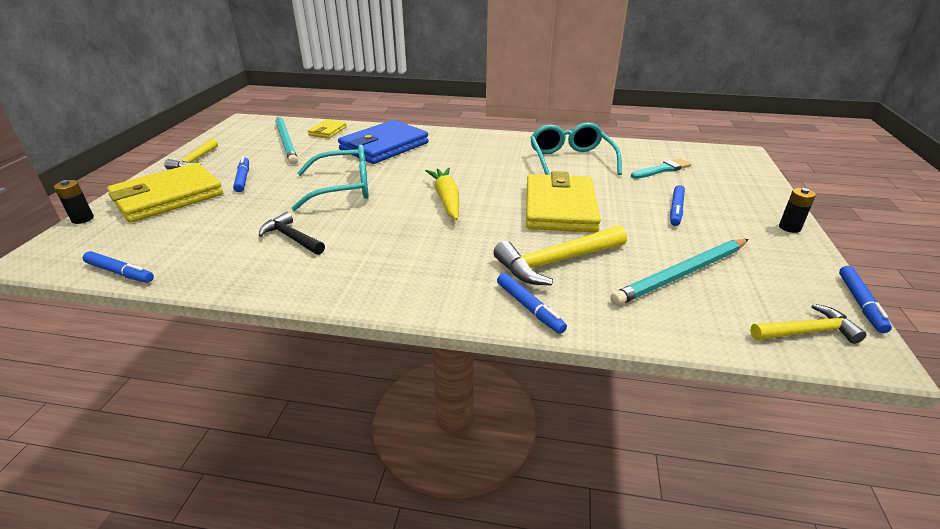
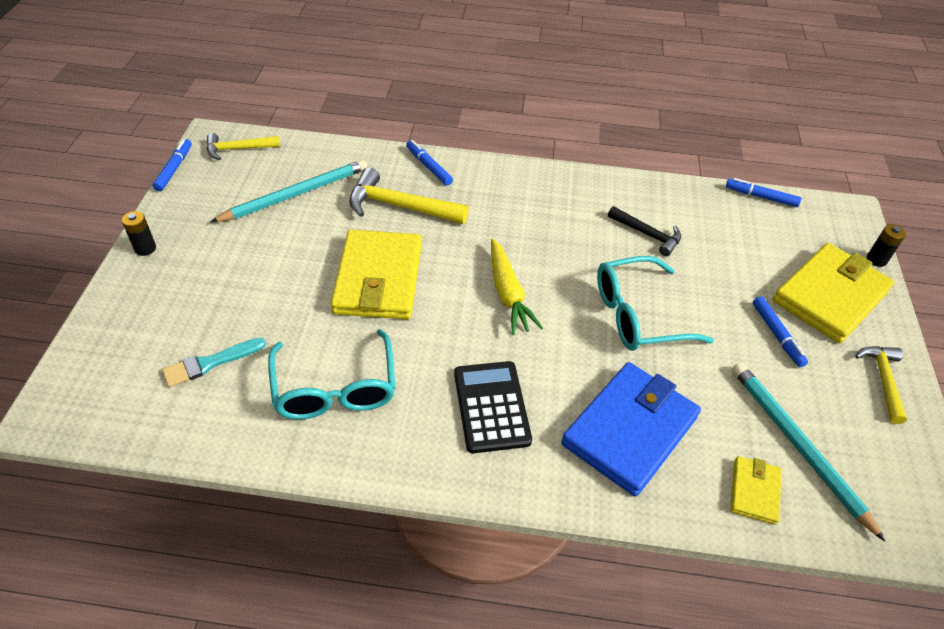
camera: 175 degrees right, 15 degrees up
(468, 154) = (491, 407): none -> black calculator
(556, 262) = (399, 206): yellow hammer -> yellow hammer turned 135 degrees counterclockwise
(676, 210) = (247, 276): blue marker -> none

